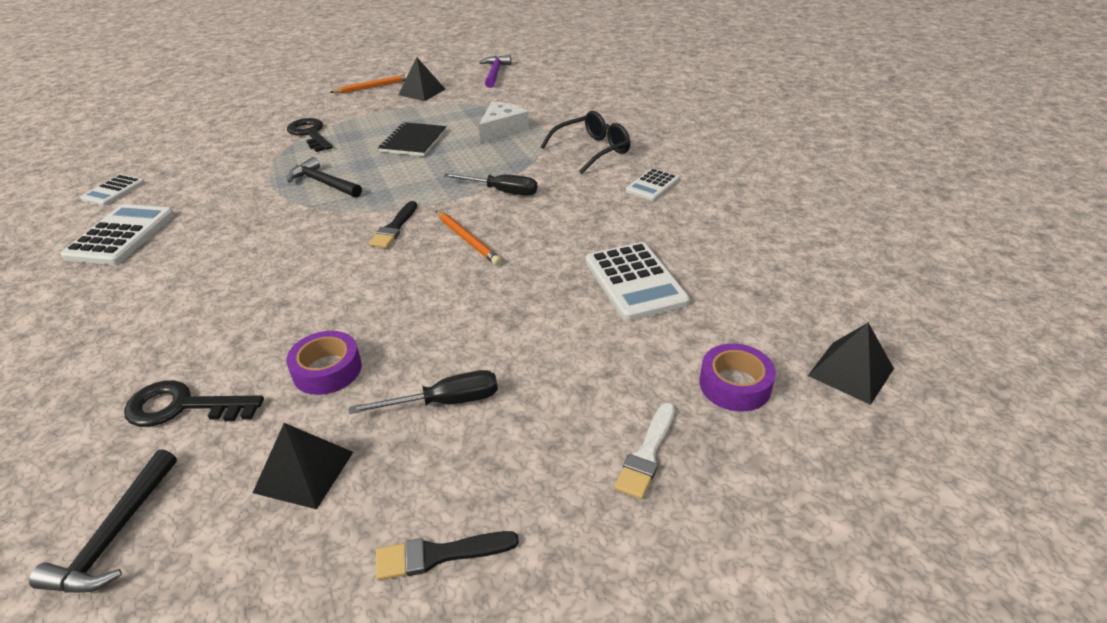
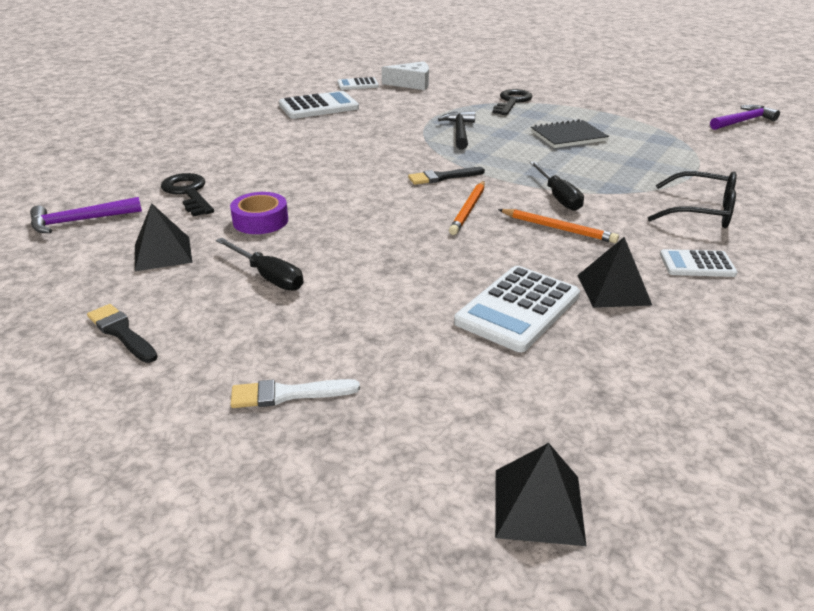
camera: 55 degrees right, 5 degrees down
(115, 535) = (80, 221): black hammer -> purple hammer
(373, 87) = (617, 91): orange pencil -> orange pencil (558, 228)
(422, 92) = (647, 109): black pyramid -> black pyramid (613, 290)
(502, 129) = (654, 160): white cheese -> white cheese (412, 84)
(735, 385) = (428, 420): purple tape -> none

